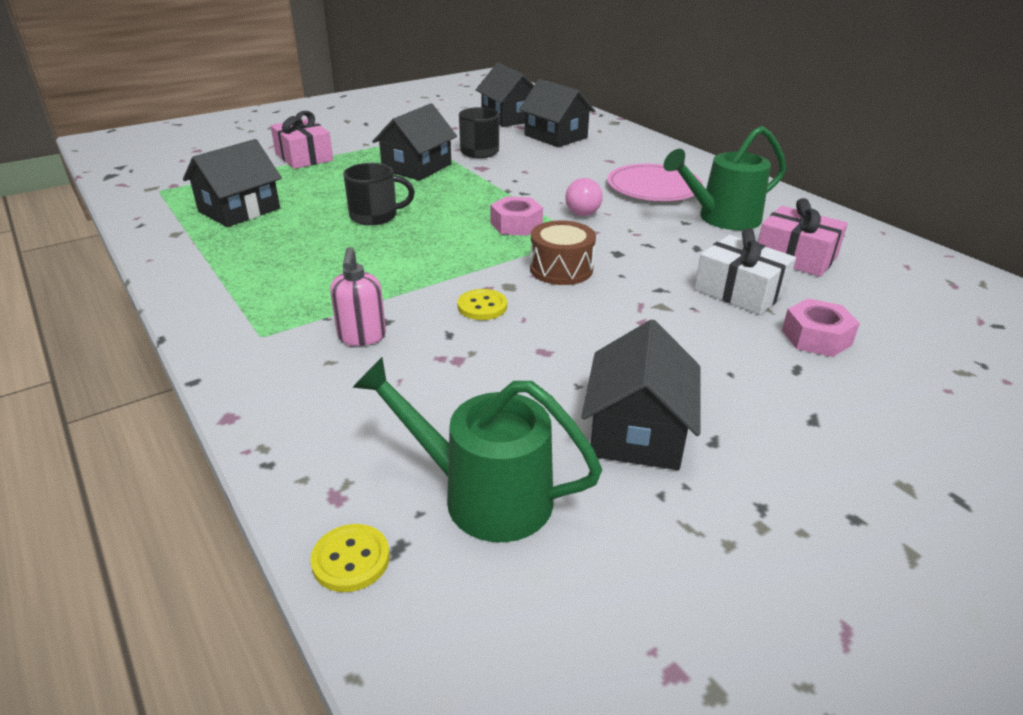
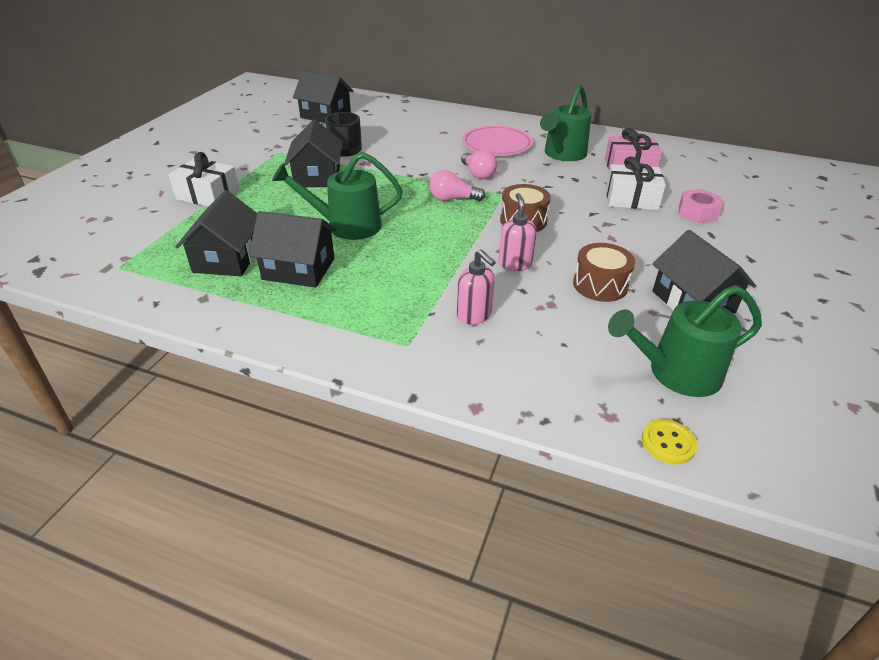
camera: 35 degrees left, 5 degrees up
(304, 157) = (208, 195): pink gift -> white gift
(375, 216) = (346, 226): black mug -> green watering can
(482, 306) = (515, 264): yellow button -> pink soap dispenser
(516, 225) = (453, 199): pink nut -> pink light bulb
(545, 364) = (600, 285): none -> brown drum
(555, 136) = (381, 122): black house -> black house (298, 269)

